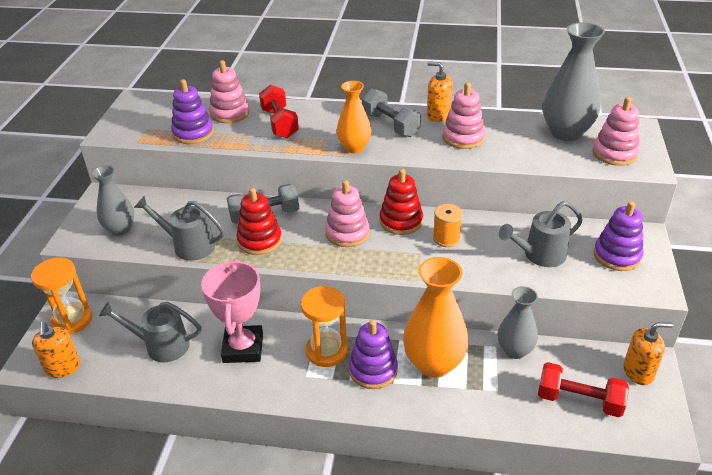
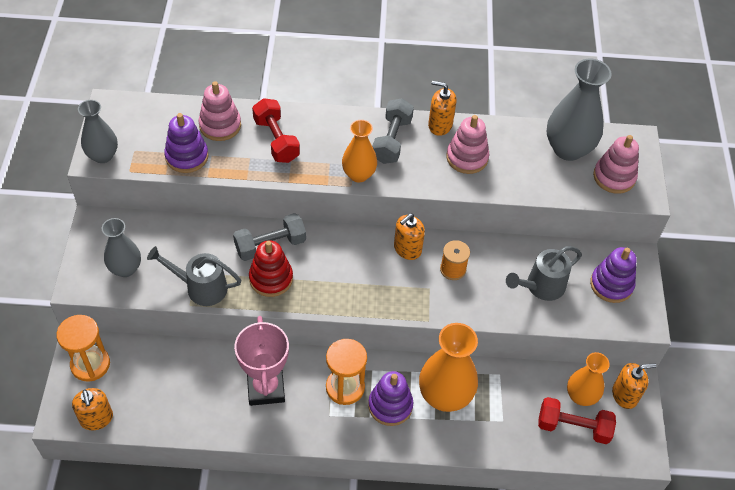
camera: 10 degrees left, 15 degrees up
(161, 345) = (186, 389): grey watering can -> none
(347, 233) = (356, 266): pink stacking toy -> none
(390, 125) = (392, 140): grey dumbbell -> grey dumbbell turned 60 degrees clockwise
(401, 221) = (407, 249): red stacking toy -> orange soap dispenser
(514, 350) = (517, 378): grey vase -> grey vase (103, 155)
(587, 370) = (581, 396): none -> orange vase

